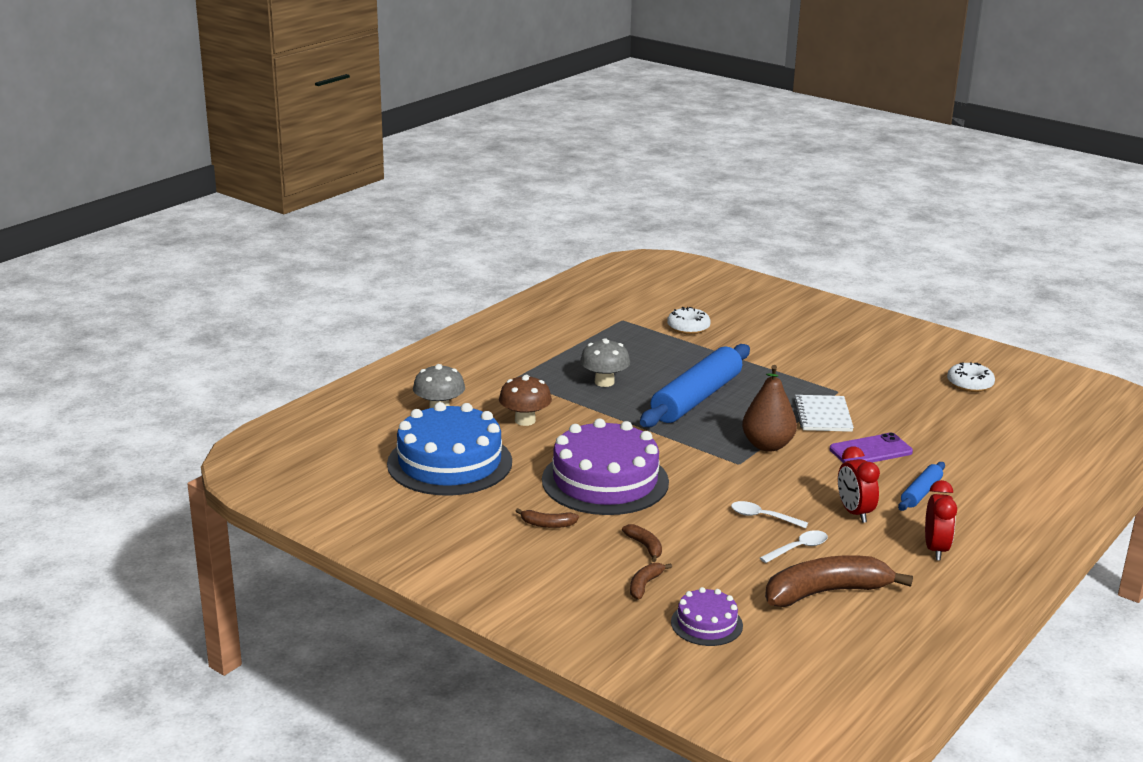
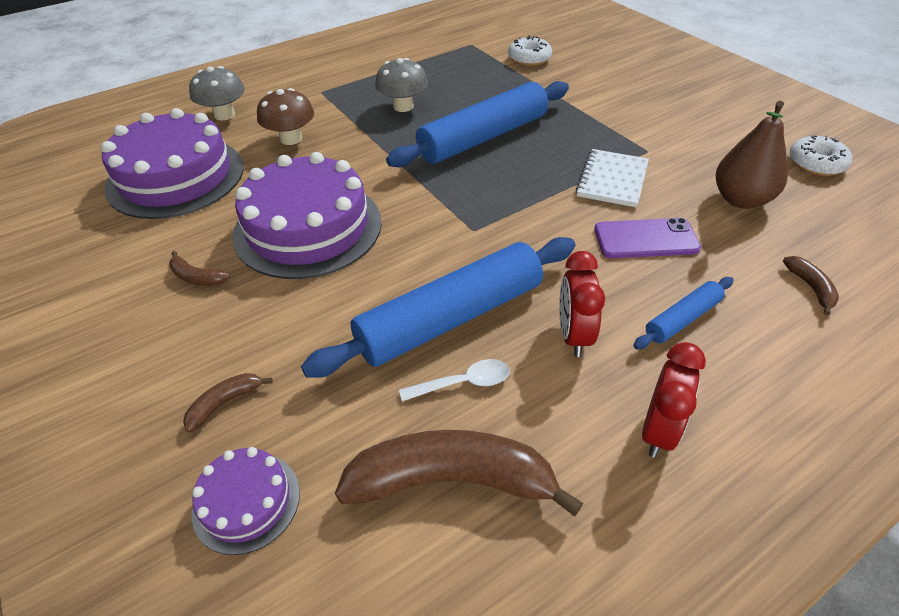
camera: 20 degrees right, 20 degrees up
(449, 463) = (176, 177): blue cake -> purple cake
(645, 546) = (275, 336): brown banana -> brown banana (811, 287)
(763, 517) = (450, 318): white spoon -> blue rolling pin
(767, 445) = (523, 210): brown pear -> brown pear (741, 200)

